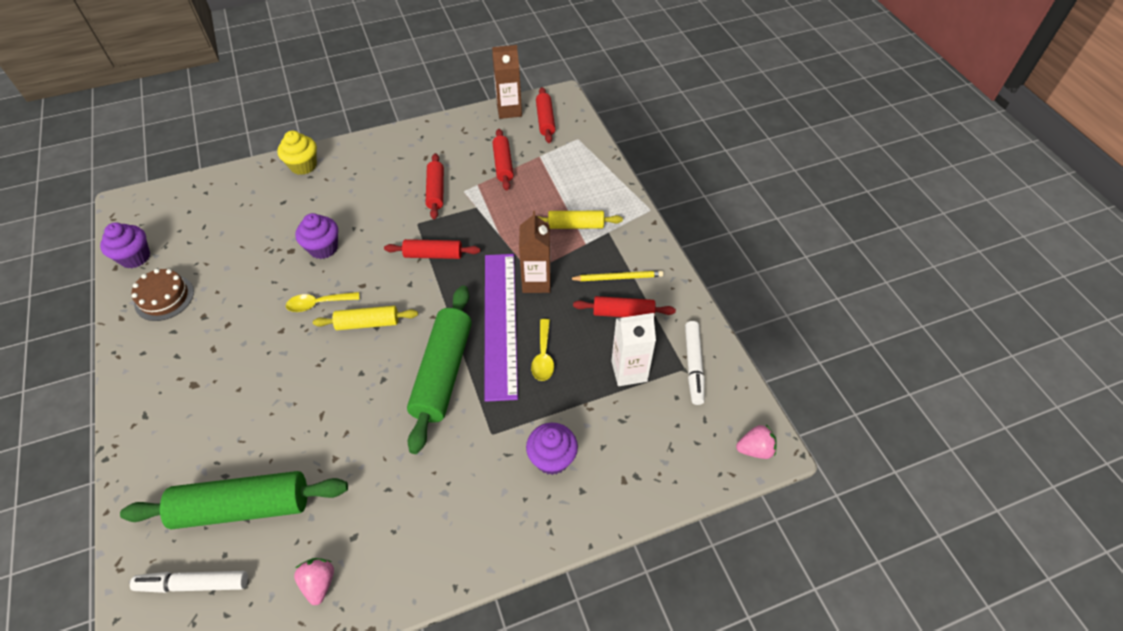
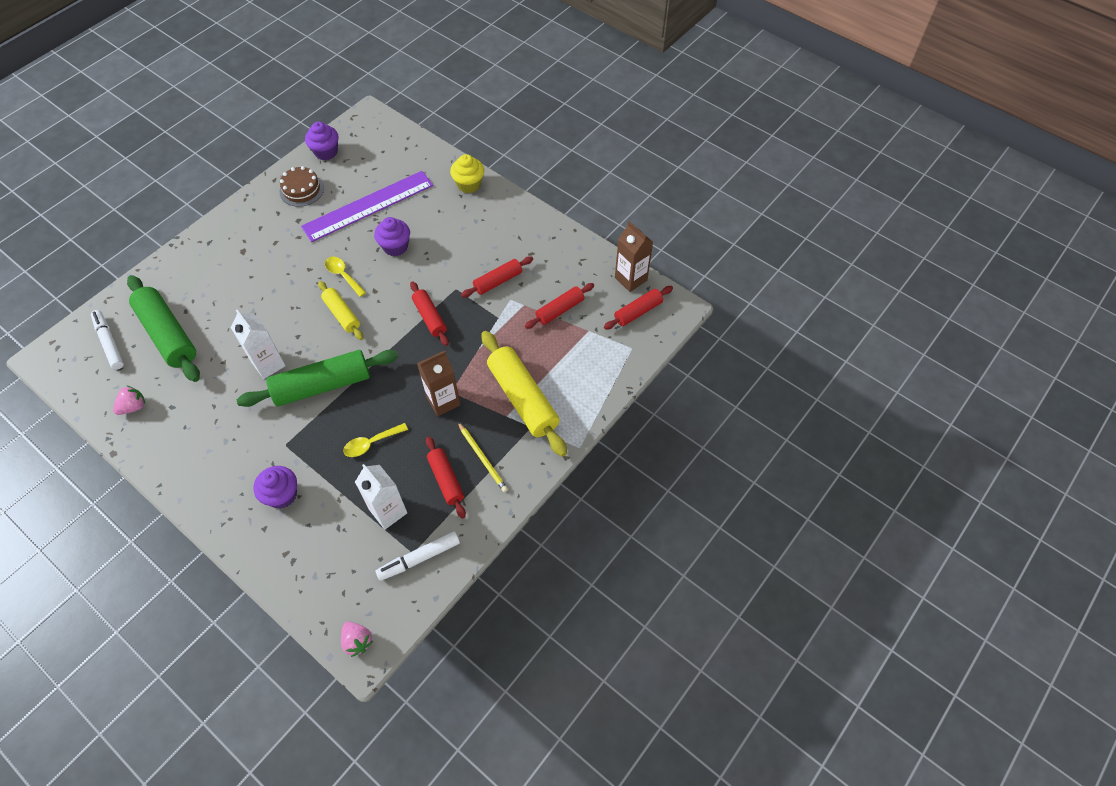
camera: 60 degrees right, 5 degrees up
(375, 413) = (268, 364): none -> white carton
(500, 323) = (388, 398): purple ruler -> purple ruler (368, 206)
(575, 225) = (523, 398): yellow rolling pin -> yellow rolling pin, size x1.77

